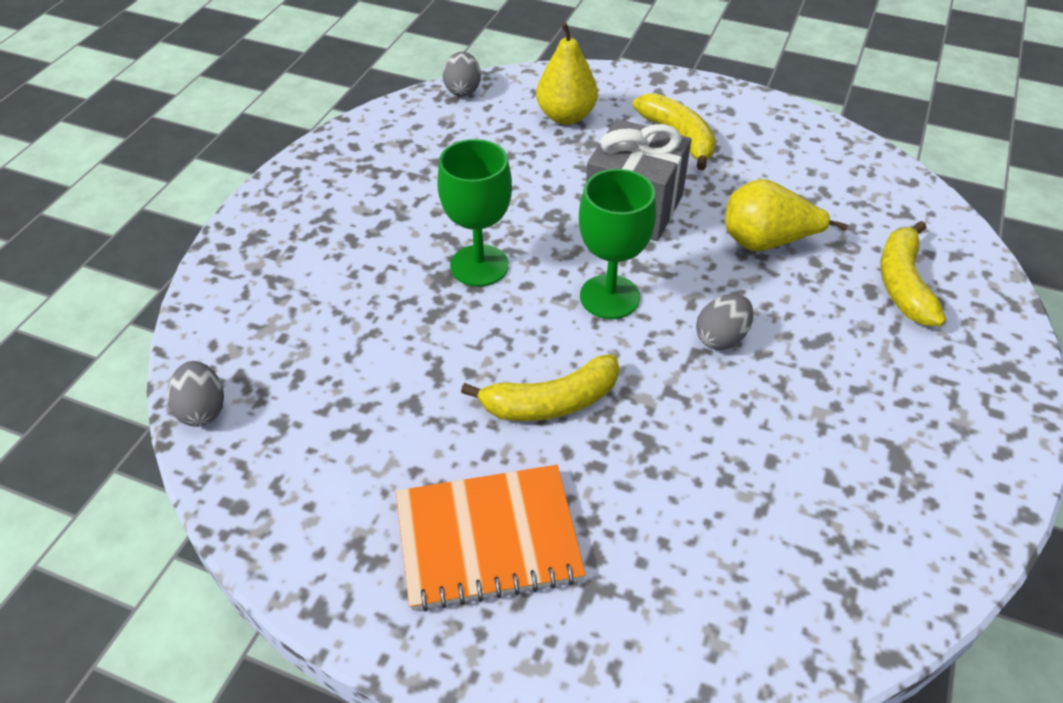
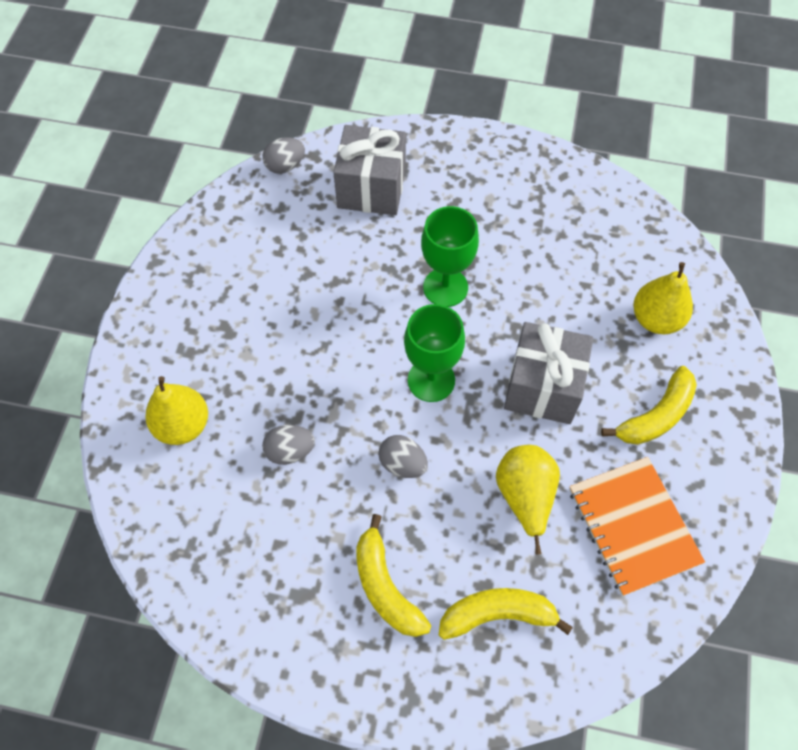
camera: 80 degrees right, 15 degrees up
(292, 315) = (371, 188): none -> grey gift
(462, 90) = (667, 233): grey egg -> grey egg (290, 451)
(488, 539) = (208, 336): orange notebook -> orange notebook (633, 526)
(551, 402) = (320, 354): yellow banana -> yellow banana (385, 586)
(641, 584) = (183, 425): none -> yellow pear

